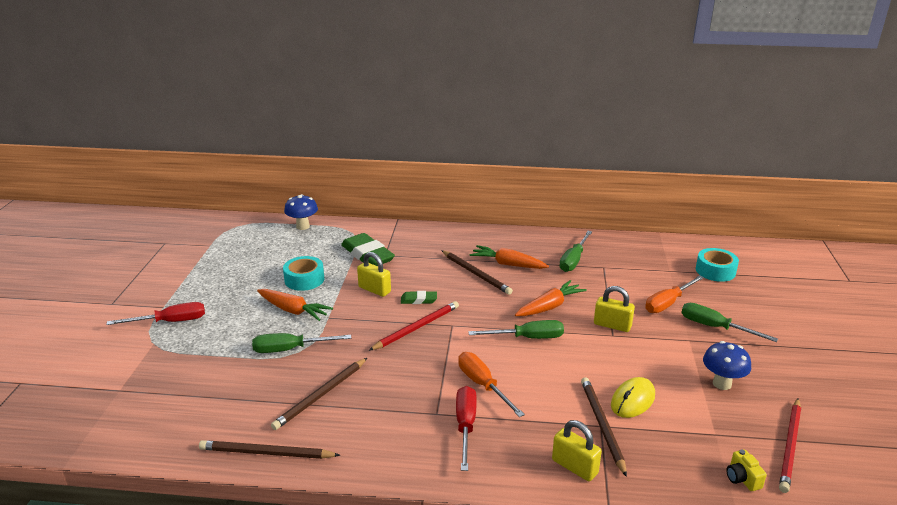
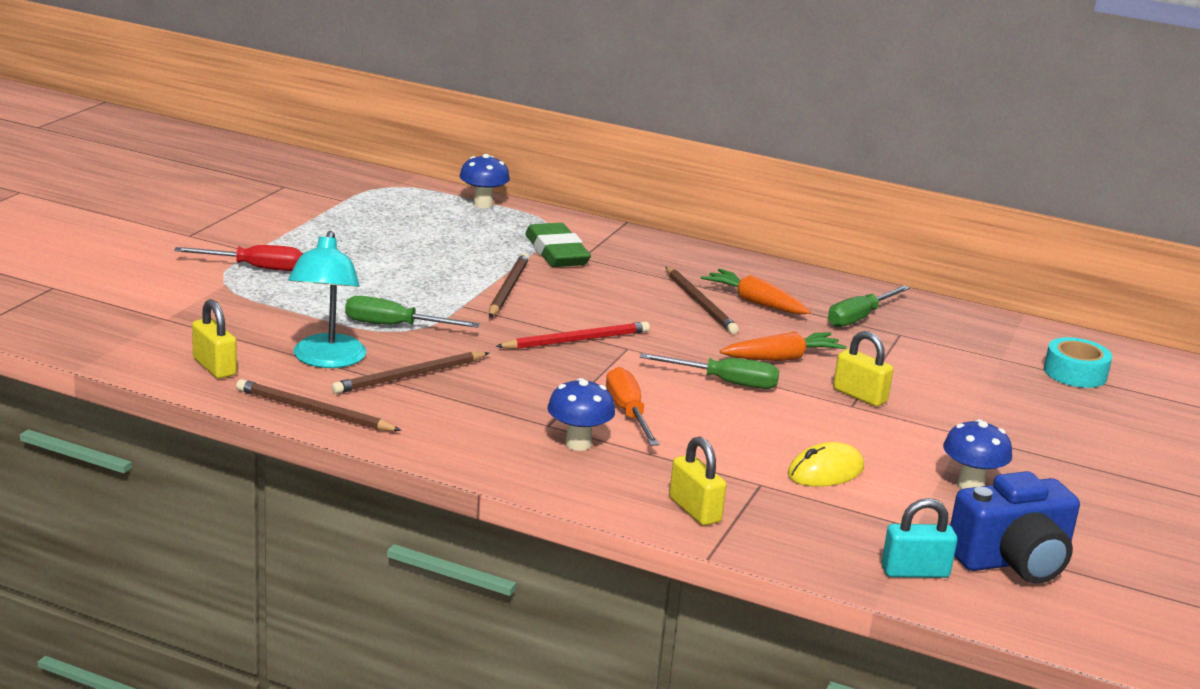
camera: 15 degrees right, 5 degrees down
(255, 397) = (327, 360): none -> turquoise lamp
(293, 310) = (419, 289): orange carrot -> none
(304, 279) = (452, 261): turquoise tape -> none
(374, 289) = (543, 290): yellow padlock -> yellow padlock (214, 367)
(418, 300) = (598, 313): green eraser -> none
(465, 426) = (578, 444): red screwdriver -> blue mushroom
(602, 425) = (762, 484): brown pencil -> brown pencil (508, 289)
(668, 303) = (966, 391): orange screwdriver -> none
(714, 327) = (1015, 430): green screwdriver -> none
(742, 478) = (915, 572): yellow camera -> turquoise padlock
(790, 446) = (1012, 561): red pencil -> blue camera

